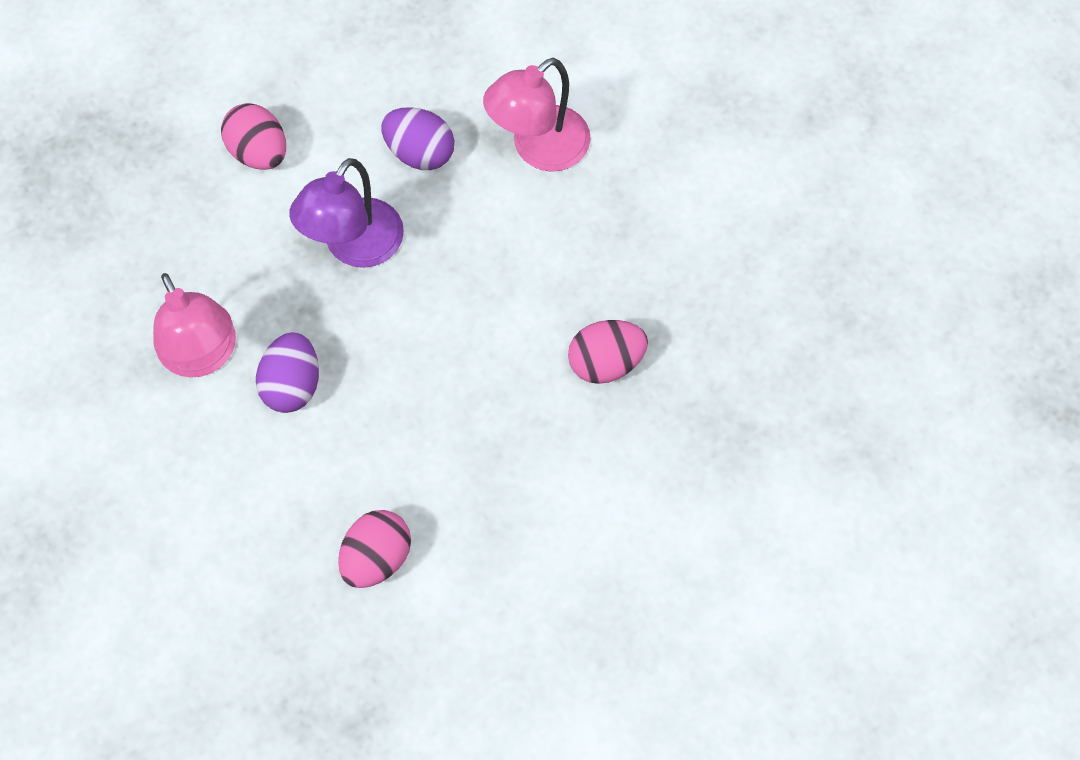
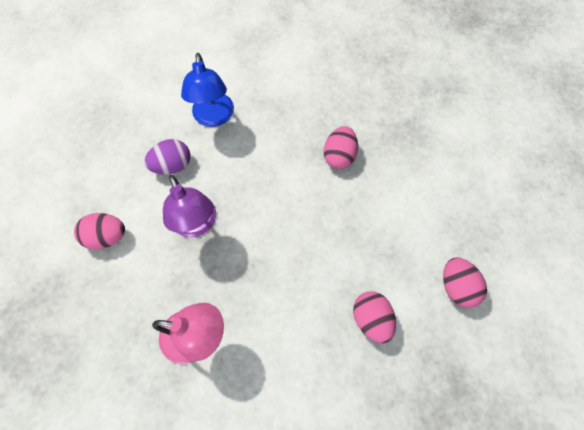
camera: 55 degrees left, 0 degrees up
(292, 384) = (247, 301): purple egg -> none
(507, 648) = (457, 287): none -> pink egg
(539, 149) = (213, 117): pink lamp -> blue lamp

